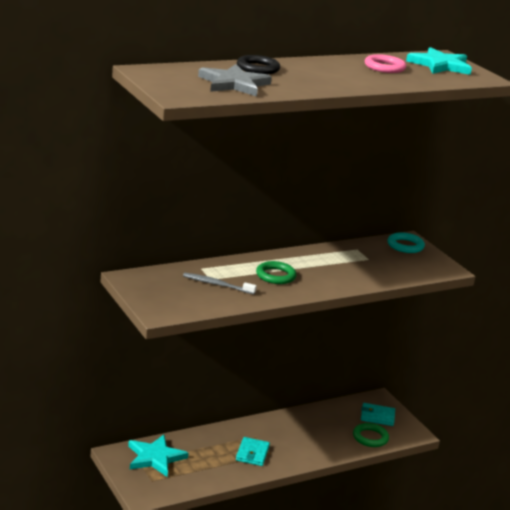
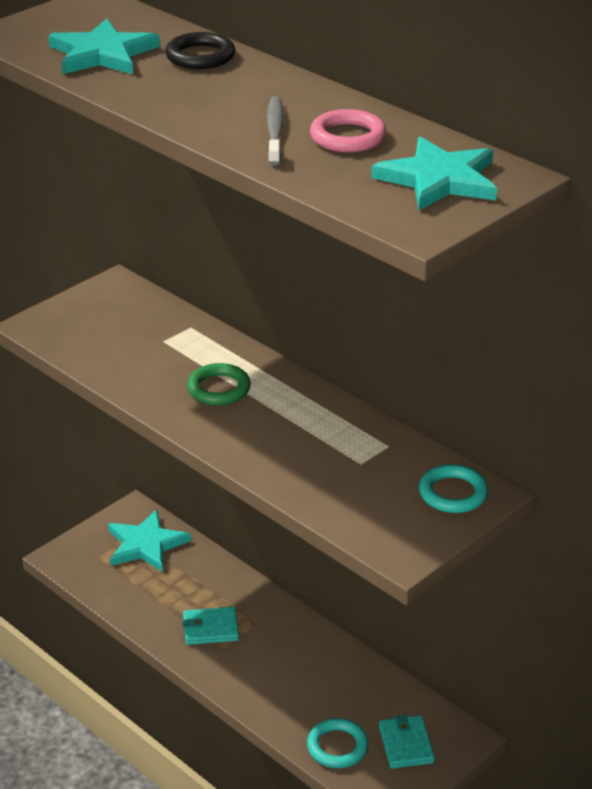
camera: 75 degrees right, 10 degrees up
(217, 285) = (149, 349): grey toothbrush -> grey toothbrush (275, 131)
(234, 84) = (102, 54): grey star -> turquoise star
(370, 437) = (337, 747): green ring -> turquoise ring

